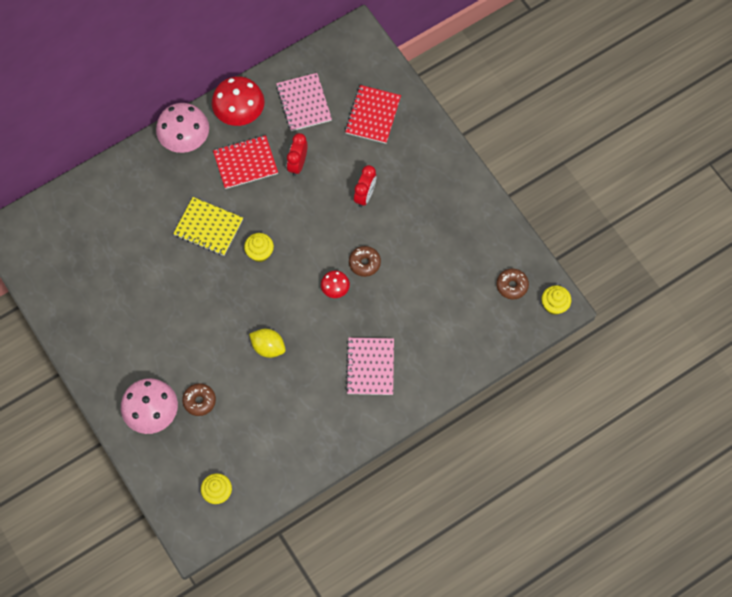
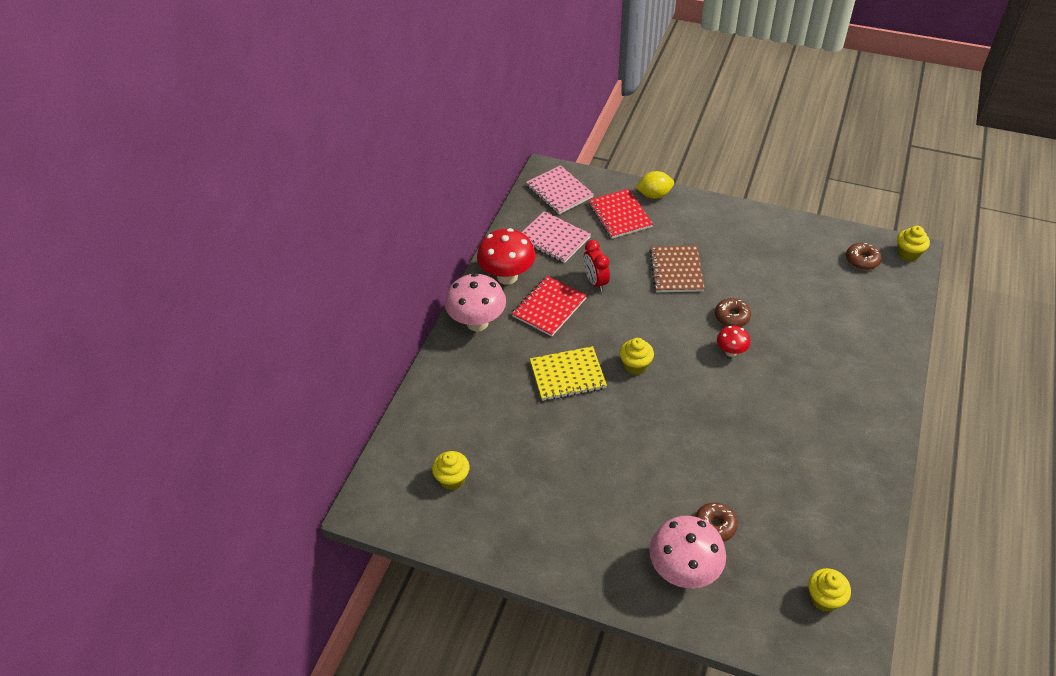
camera: 35 degrees left, 20 degrees down
(71, 251) = (452, 479): none -> yellow cupcake
(268, 347) = (725, 435): yellow lemon -> yellow lemon (654, 195)
(365, 195) = (676, 270): red clock -> brown notebook
(370, 367) = (828, 390): pink notebook -> pink notebook (559, 191)

